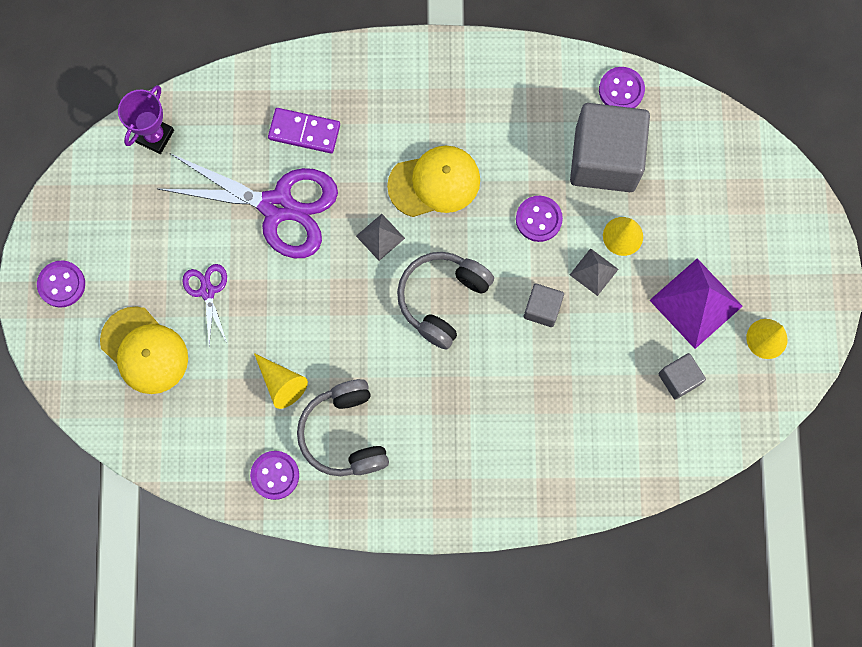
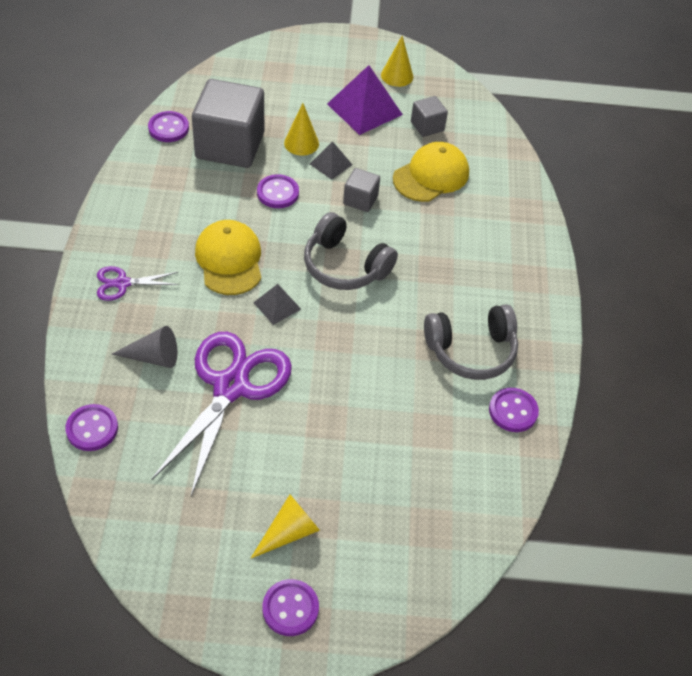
camera: 90 degrees left, 25 degrees down
(144, 350) = (377, 523): yellow cap -> yellow cap (431, 176)
(155, 136) = (125, 497): purple trophy -> none
(207, 291) = (316, 457): purple scissors -> purple scissors (122, 283)
(221, 95) = (92, 429): none -> purple button
(281, 383) = (419, 398): yellow cone -> yellow cone (289, 532)
(304, 132) = (153, 357): purple domino -> grey cone

